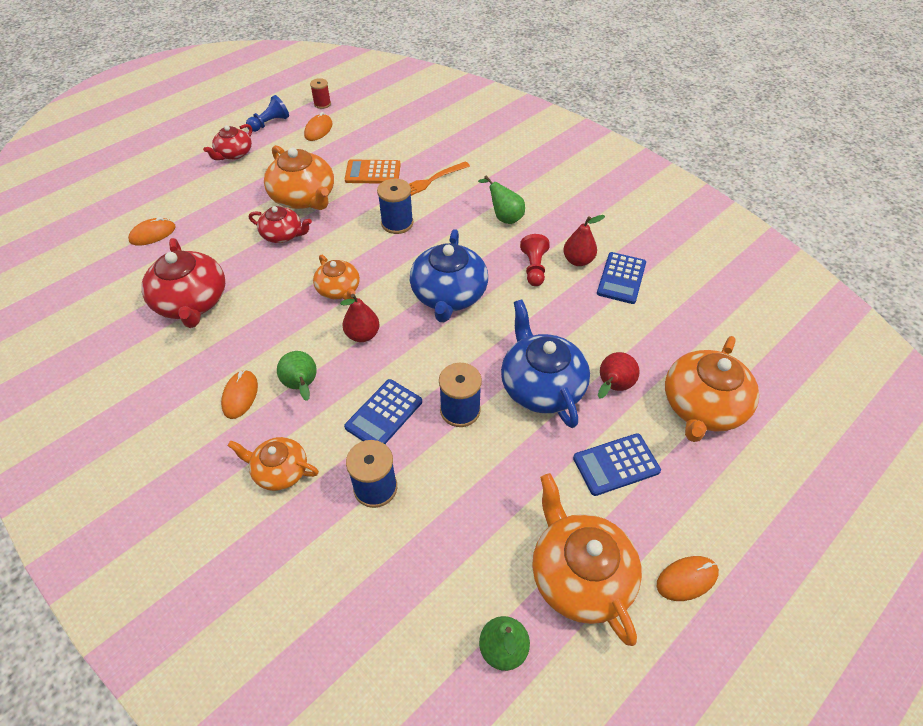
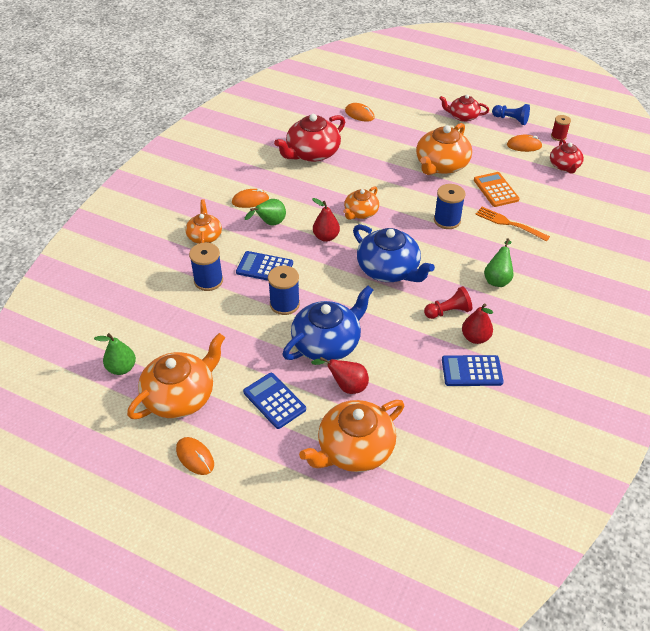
camera: 70 degrees right, 5 degrees down
(283, 234) = (396, 169): red teapot -> red teapot (564, 166)
(449, 295) = (389, 269): blue teapot -> blue teapot turned 120 degrees counterclockwise
(702, 406) = (354, 449): orange teapot -> orange teapot turned 45 degrees counterclockwise

